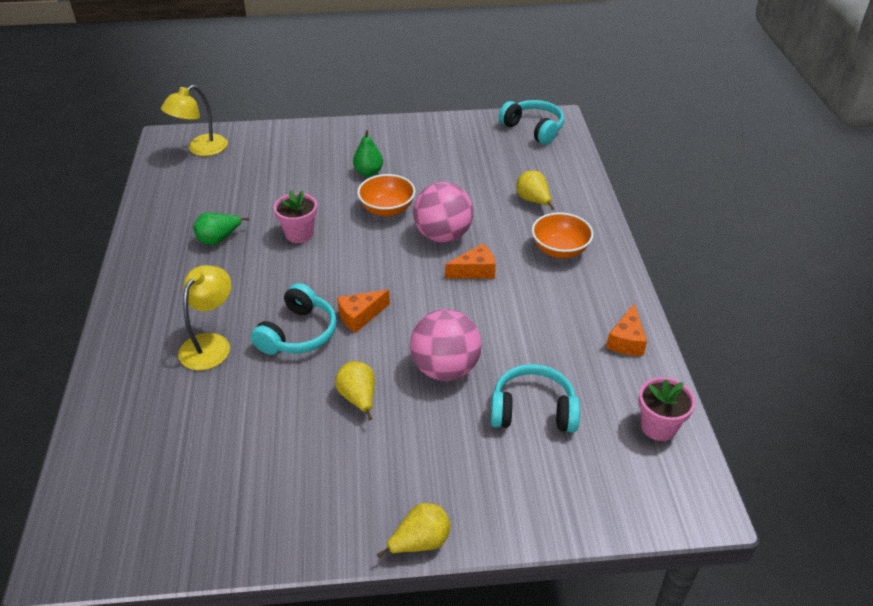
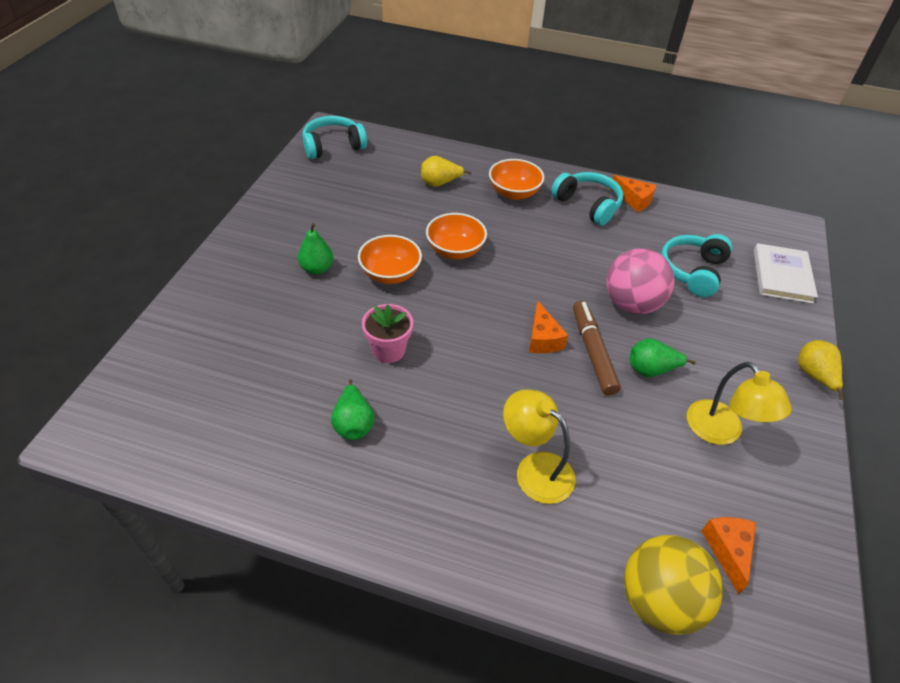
camera: 70 degrees left, 5 degrees up
(106, 442) = (659, 600): none -> yellow ball
(201, 149) = (142, 403): yellow lamp -> yellow lamp (721, 432)
(298, 333) = (548, 391): turquoise headphones -> turquoise headphones (588, 205)
(358, 398) = (651, 370): yellow pear -> green pear
(361, 352) = (592, 352): none -> brown marker
(443, 235) = (455, 250): pink ball -> orange bowl
(475, 271) = (515, 247): orange cheese -> orange cheese (728, 550)
(585, 498) = (782, 276): none -> white book
(658, 426) = (723, 218): pink flower pot -> none

